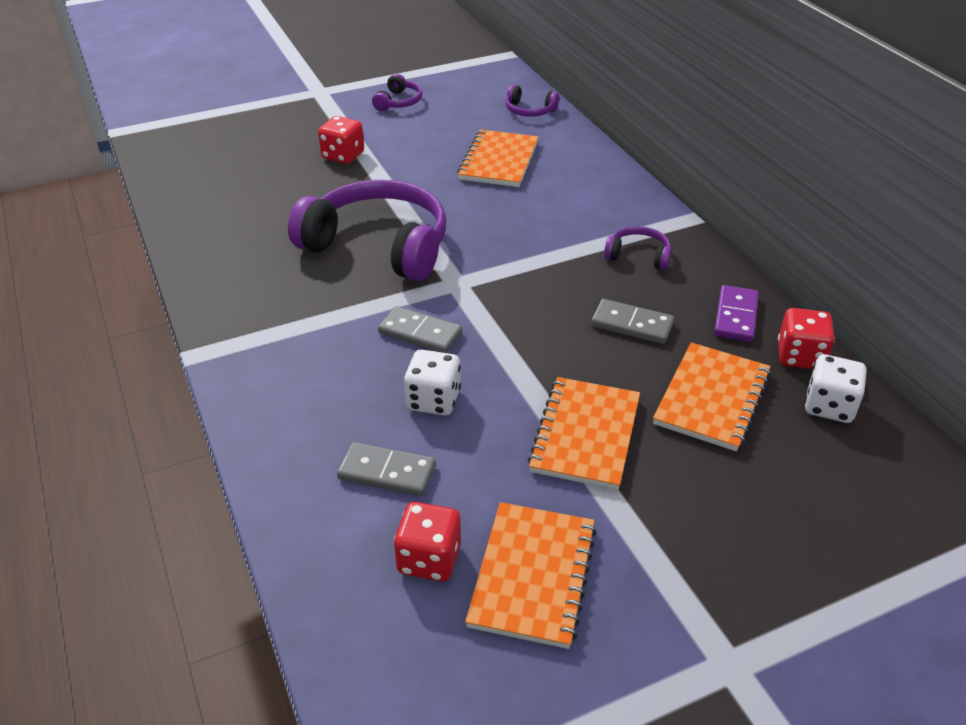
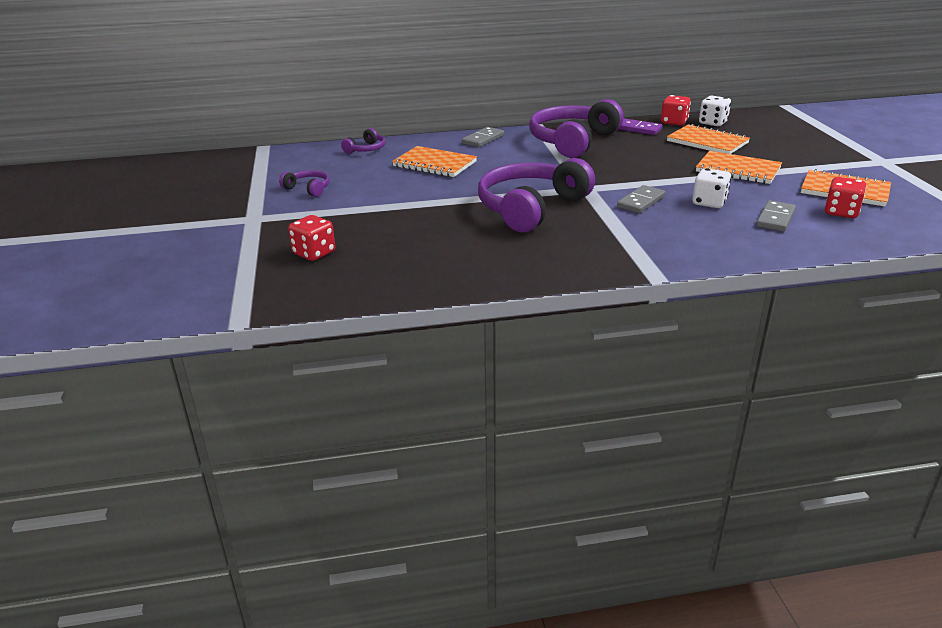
camera: 75 degrees left, 10 degrees down
(343, 156) = (386, 214): red dice -> red dice (314, 253)
(632, 324) = (641, 150): grey domino -> grey domino (483, 139)
(638, 256) = (572, 141): purple headphones -> purple headphones, size x2.28

